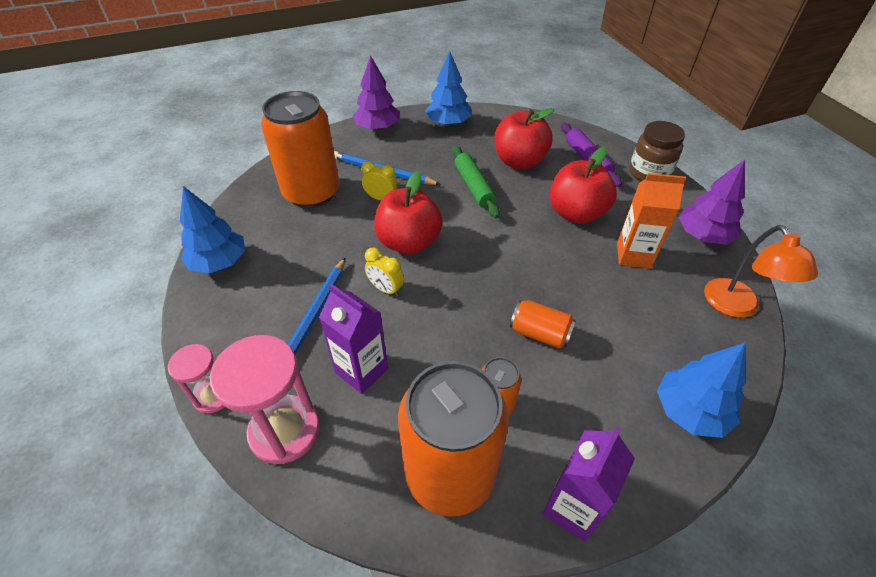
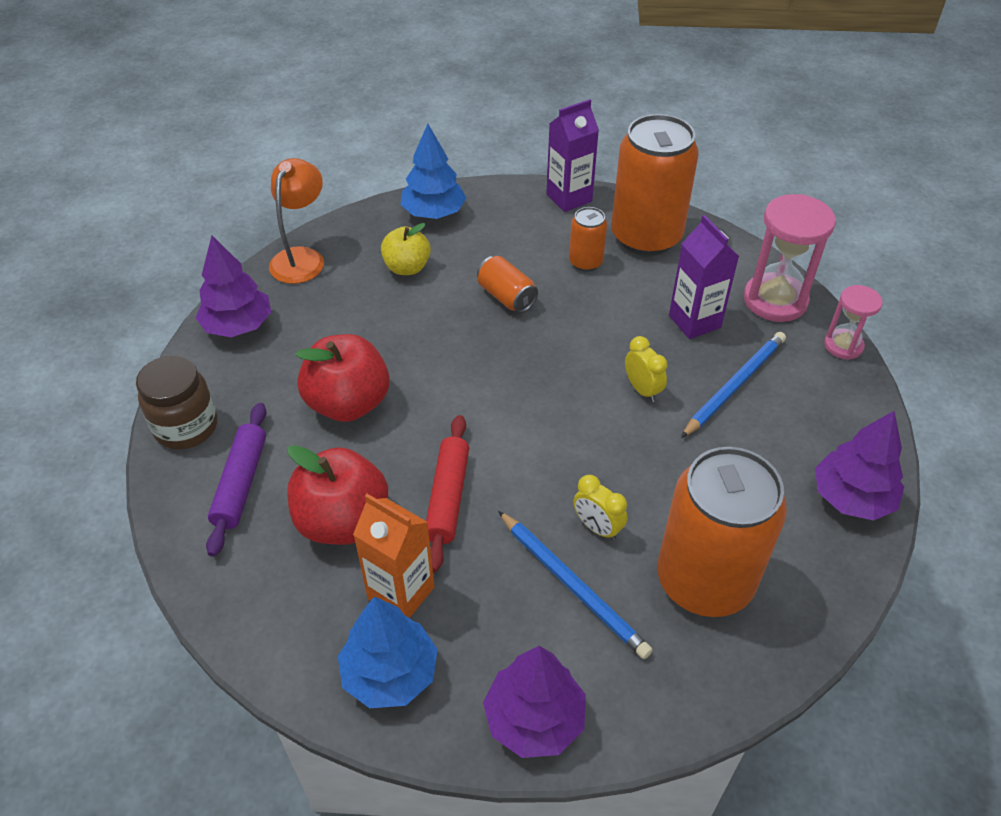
camera: 155 degrees left, 0 degrees up
(219, 262) = (851, 497): blue tree -> purple tree
(409, 242) = (589, 439): red apple -> none
(474, 187) = (448, 497): green rolling pin -> red rolling pin
(633, 255) = (339, 332): orange carton -> orange carton (401, 593)
(646, 331) = (407, 267): none -> yellow apple

